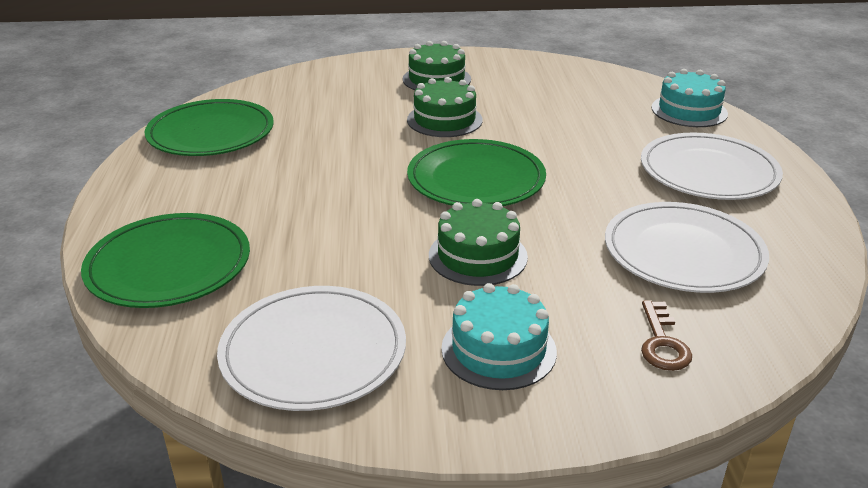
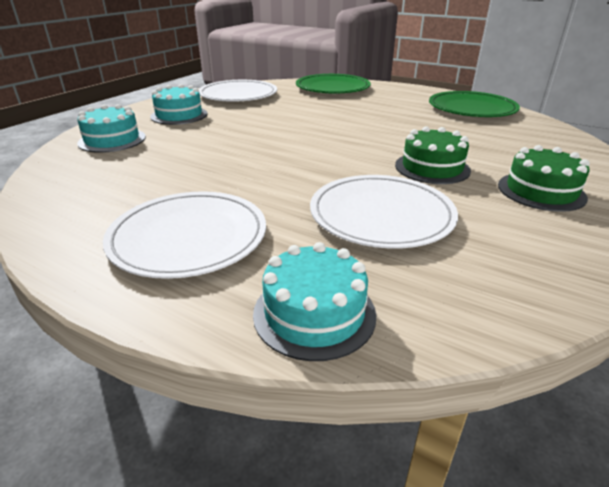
camera: 125 degrees right, 0 degrees up
(476, 179) = (320, 150): green plate -> none
(477, 256) = (243, 129): green cake -> none
(662, 342) = (112, 140): brown key -> turquoise cake
(683, 252) = (141, 173): white plate -> white plate (381, 215)

